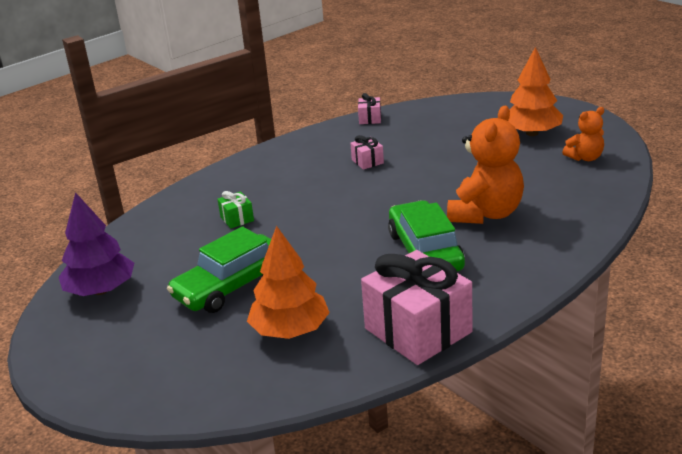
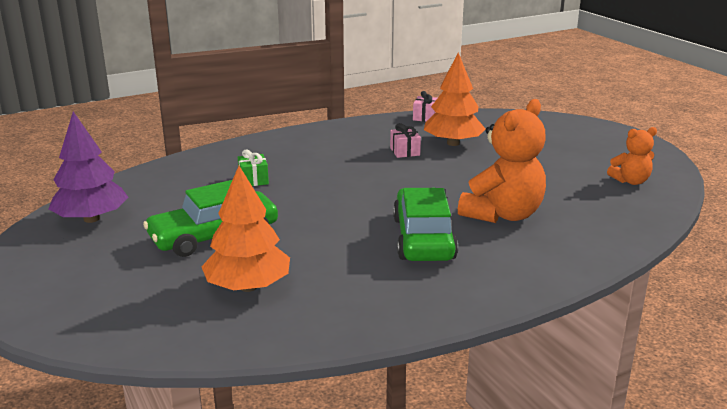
camera: 10 degrees right, 5 degrees down
(418, 330) = (378, 311): pink gift -> none
(532, 133) = (583, 152): orange tree -> orange tree (453, 143)

